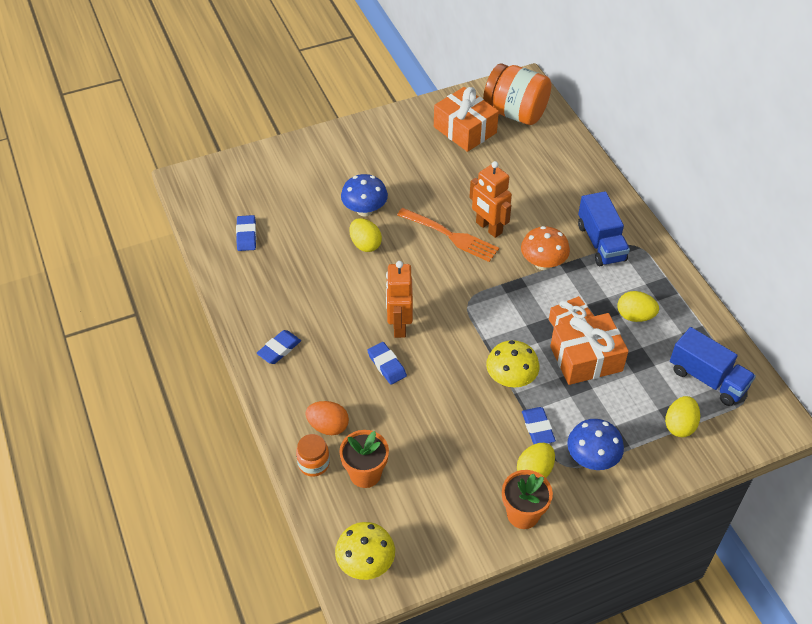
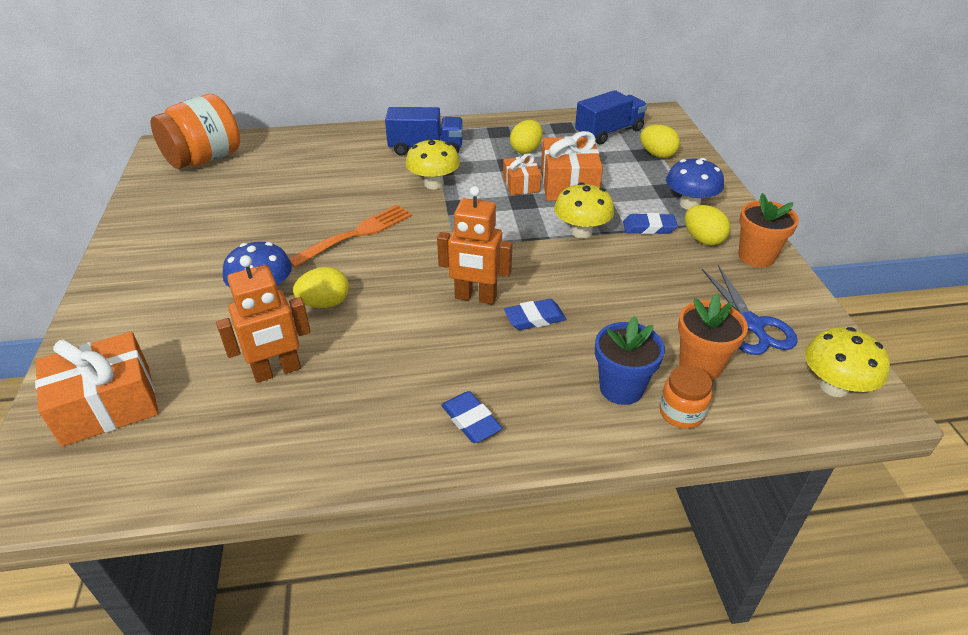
camera: 75 degrees left, 10 degrees down
(246, 235) = (220, 427): blue eraser -> none
(328, 426) = (621, 388): orange egg -> blue flower pot
(423, 508) = (751, 325): none -> blue scissors
(465, 130) = (197, 195): orange gift -> orange gift (107, 405)
(488, 228) = (362, 207): orange robot -> orange robot (277, 371)
(543, 263) = (434, 184): orange mushroom -> yellow mushroom

